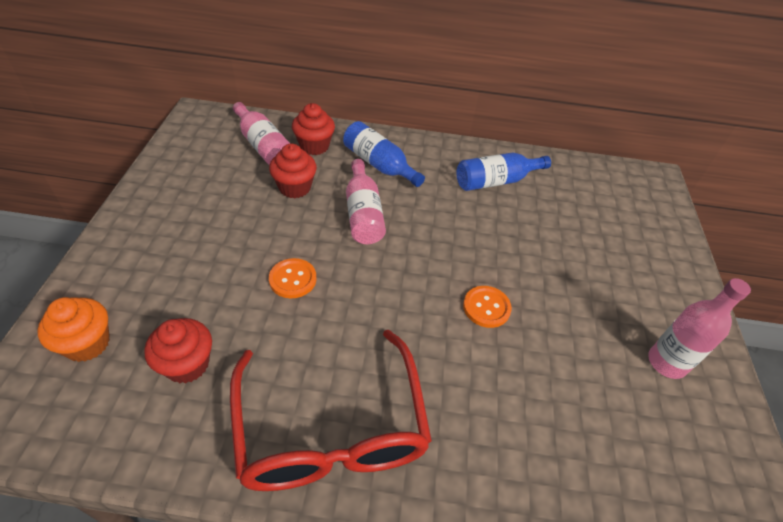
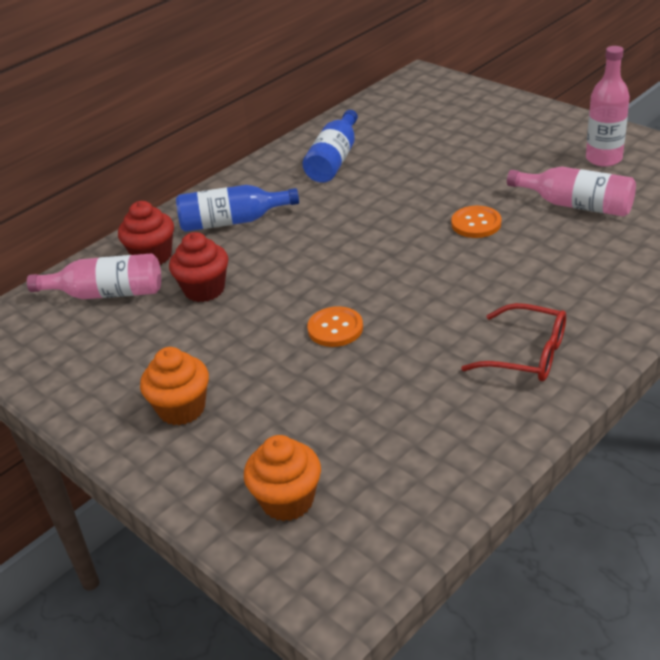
camera: 45 degrees left, 10 degrees down
(163, 238) = (182, 409): none -> orange cupcake
(187, 364) = (380, 429): red cupcake -> none
(331, 429) = (527, 354): red glasses -> red glasses, size x0.53
(363, 214) = (292, 255): pink bottle -> pink bottle (576, 205)

